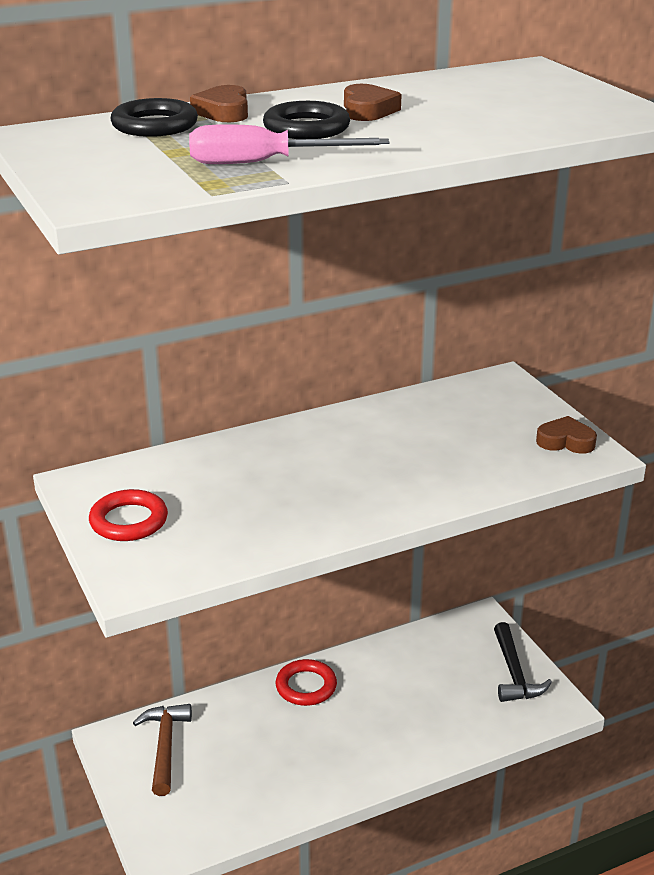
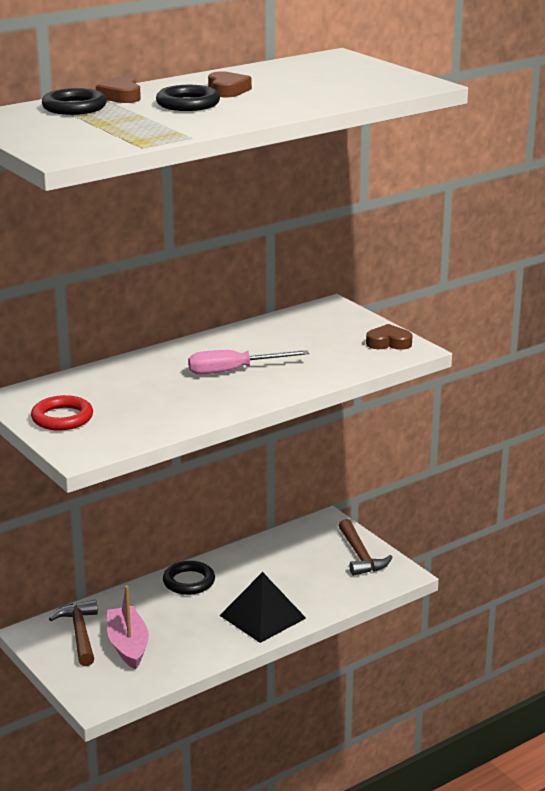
camera: 10 degrees left, 5 degrees down
(216, 771) = (128, 645): none -> pink boat
(264, 163) = (169, 127): pink screwdriver -> pink screwdriver (234, 370)
(306, 686) = (189, 581): red ring -> black ring
(383, 749) = (262, 616): none -> black pyramid
(514, 673) = (360, 556): black hammer -> brown hammer

